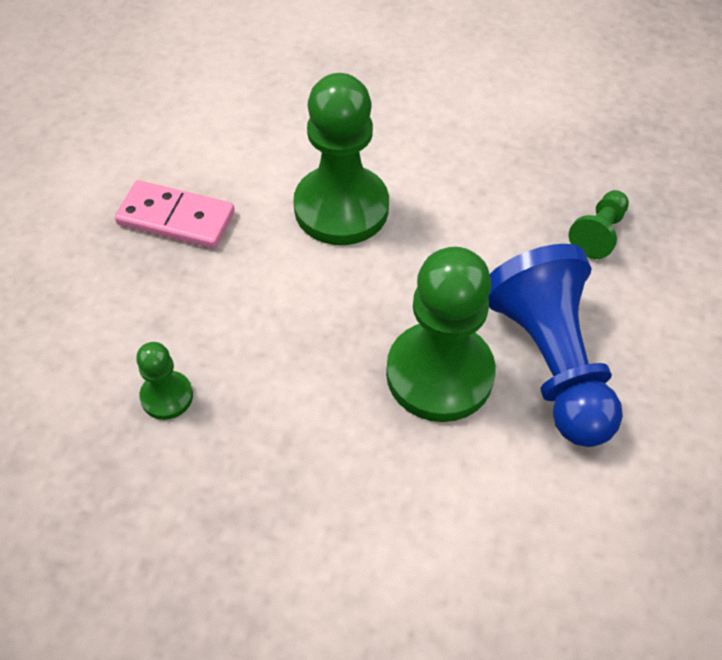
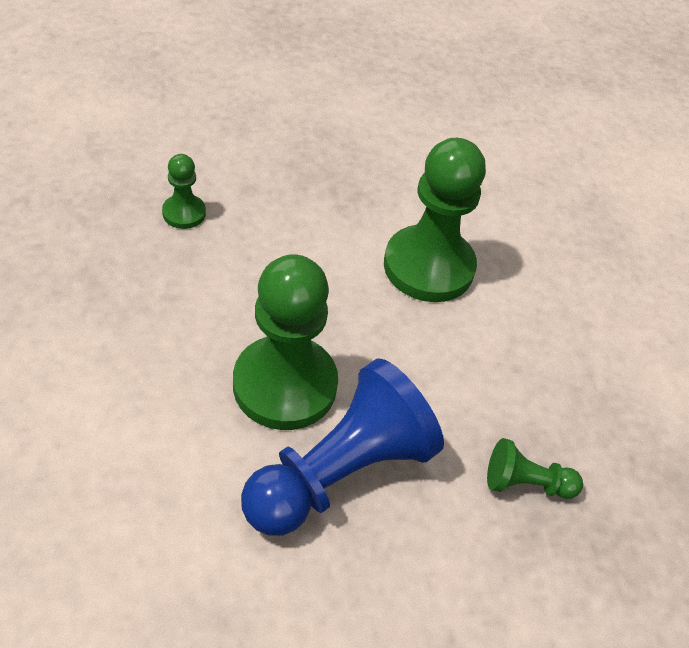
camera: 60 degrees right, 5 degrees down
(176, 218) = (354, 166): pink domino -> none

